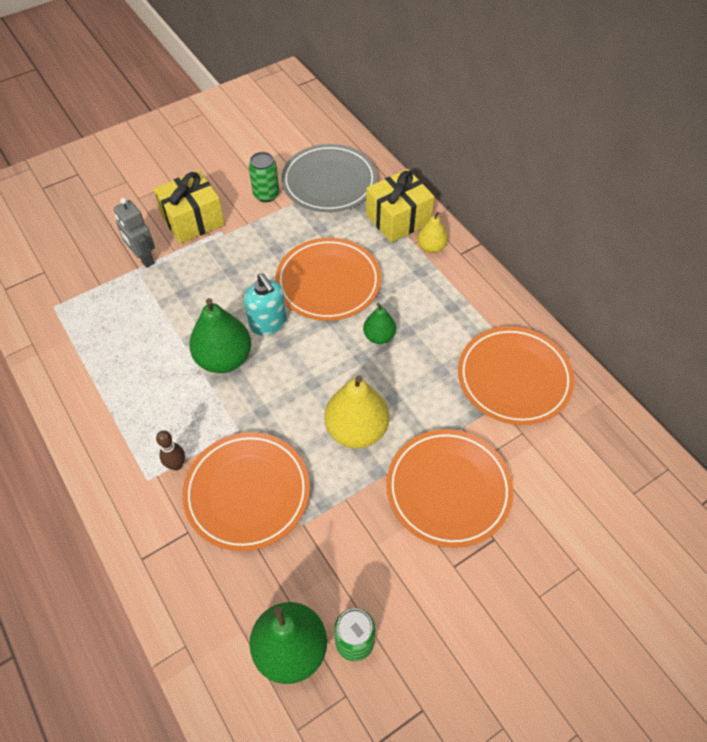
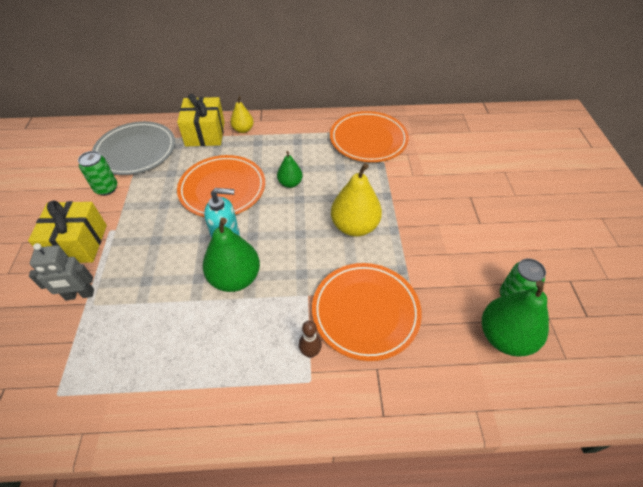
camera: 60 degrees left, 5 degrees down
(448, 489) = (426, 201): orange plate -> none

